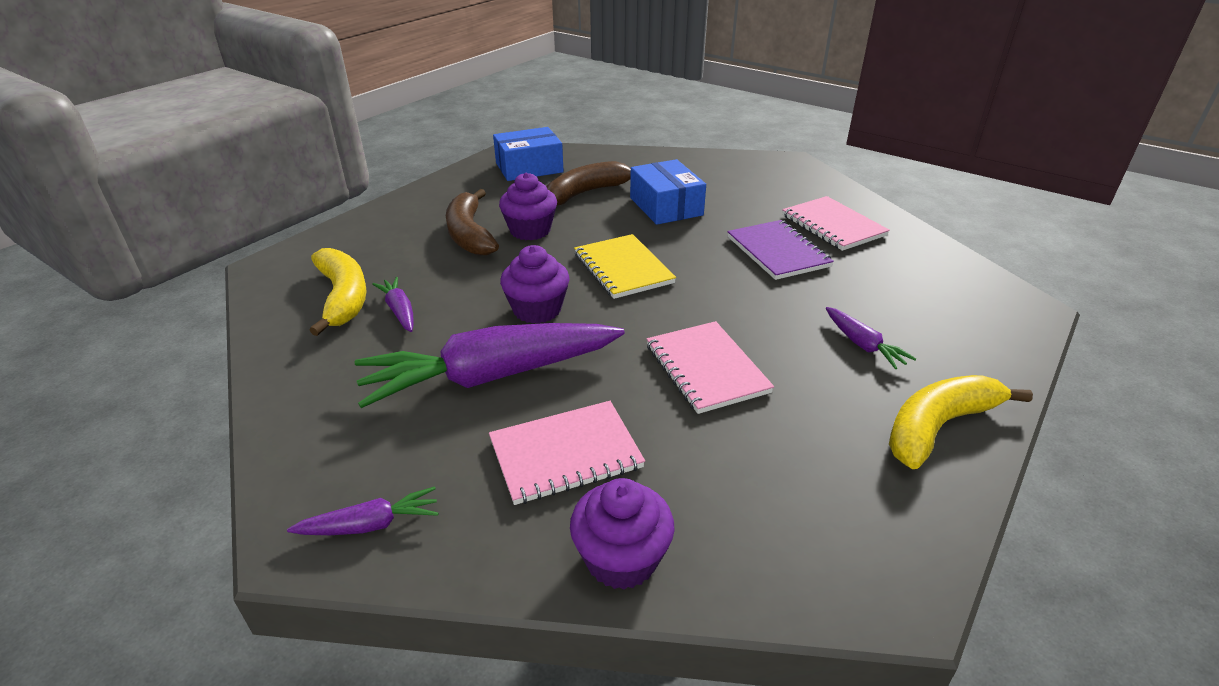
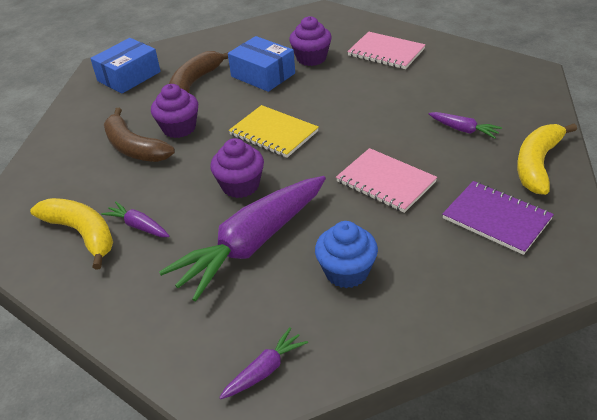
camera: 25 degrees left, 5 degrees up
(565, 454) = (346, 272): pink notebook -> blue cupcake
(621, 558) = (431, 315): purple cupcake -> purple cupcake (311, 58)
(777, 252) = (366, 84): purple notebook -> purple notebook (496, 219)

